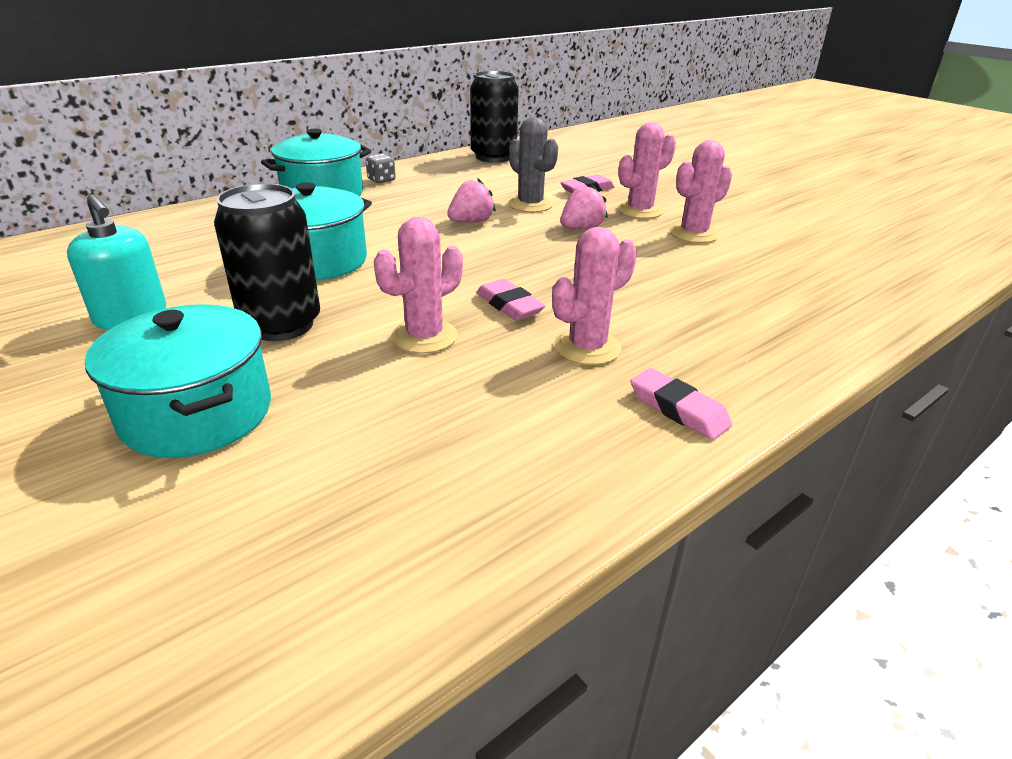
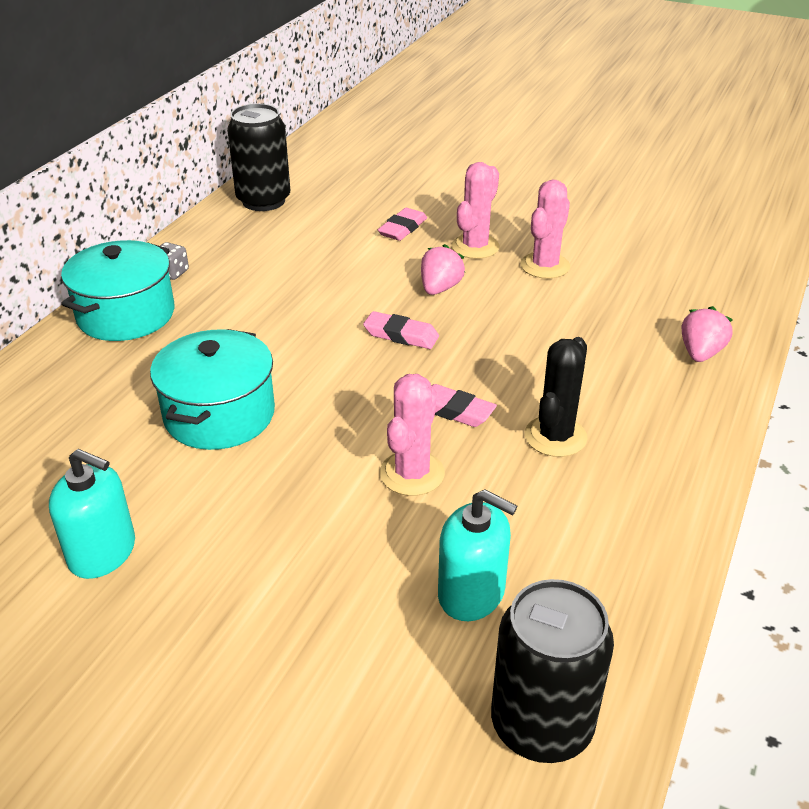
camera: 25 degrees left, 5 degrees up
(197, 413) = (294, 631): turquoise pot -> none
(281, 325) = (267, 507): black can -> black can (541, 725)
(379, 439) = (471, 593): none -> turquoise soap dispenser
(471, 222) = (326, 311): pink strawberry -> pink strawberry (700, 353)
(530, 205) = (364, 268): grey cactus -> none
(587, 347) = (555, 436): pink cactus -> black cactus
(678, 409) = (666, 475): pink eraser -> pink eraser (401, 335)

